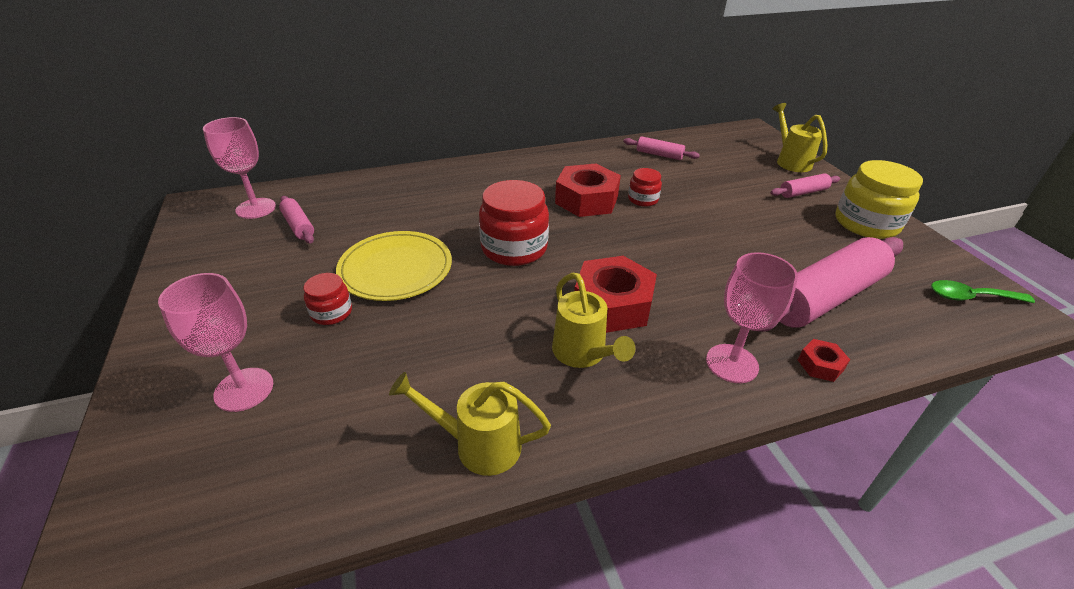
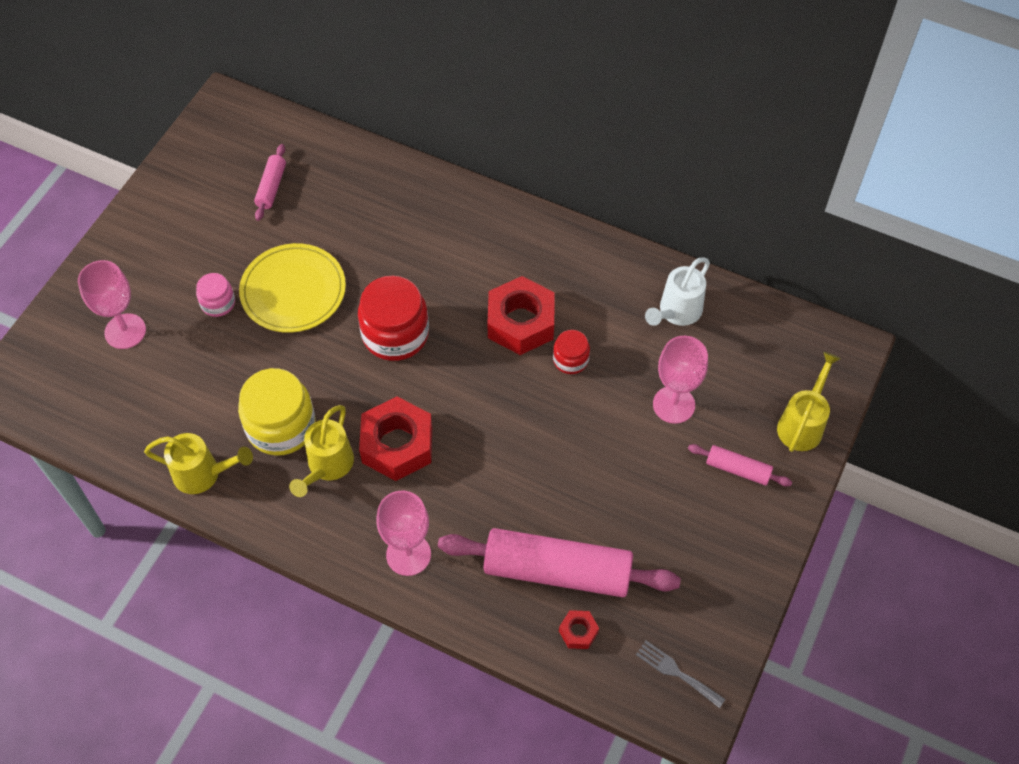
camera: 45 degrees right, 20 degrees up
(256, 208) = (260, 140): pink goblet -> pink goblet (673, 404)
(331, 312) = (218, 303): red jar -> pink jar
(478, 445) = (203, 474): yellow watering can -> yellow watering can turned 135 degrees clockwise
(659, 155) = (676, 312): pink rolling pin -> white watering can
(820, 365) = (463, 607): red nut -> red nut (578, 632)
(866, 223) = (730, 547): yellow jar -> yellow jar (281, 426)
(970, 297) = (676, 672): green spoon -> grey fork

